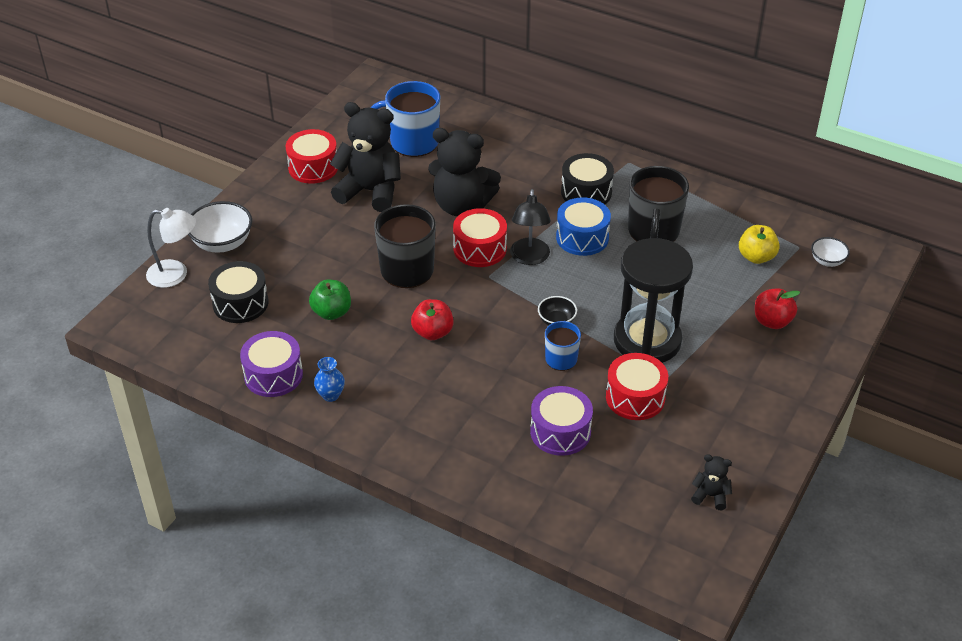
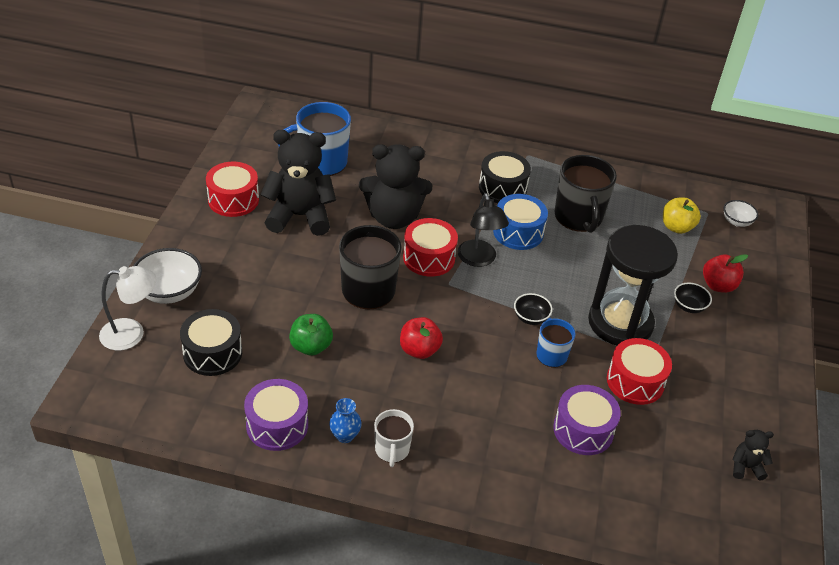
camera: 20 degrees left, 0 degrees up
(368, 415) = (392, 450): none -> white mug
(729, 337) = (689, 306): none -> black bowl

